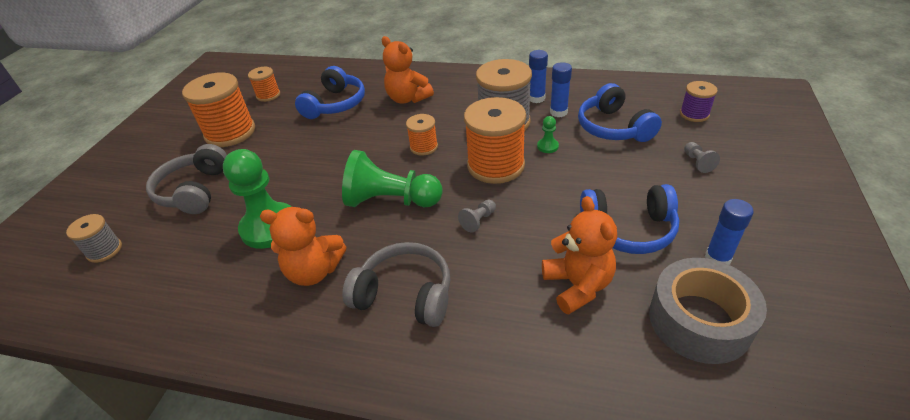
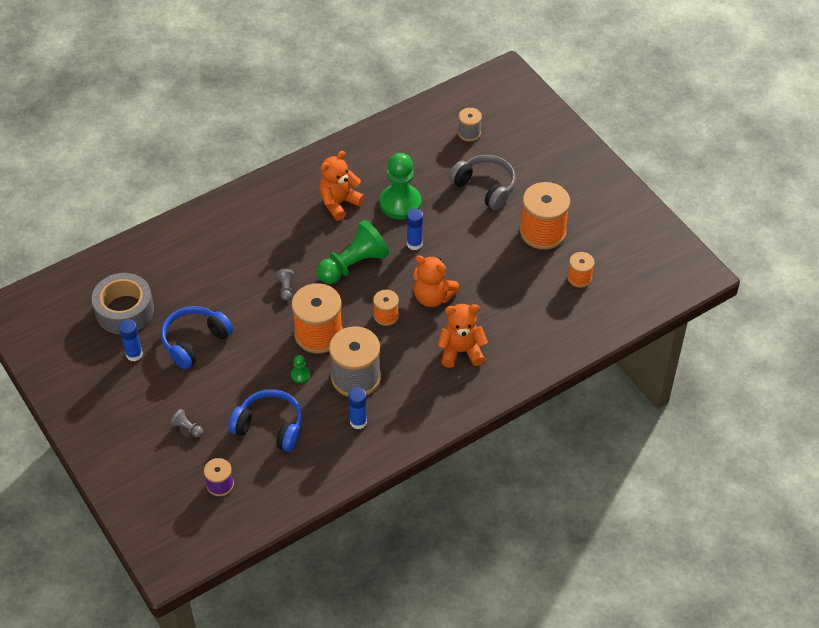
camera: 130 degrees right, 10 degrees up
(335, 104) = (509, 307): blue headphones -> none
(405, 294) = (277, 225): grey headphones -> none
(558, 112) = (325, 417): blue glue stick -> blue glue stick (414, 244)
(577, 286) = (196, 288): orange teddy bear -> orange teddy bear (433, 297)

